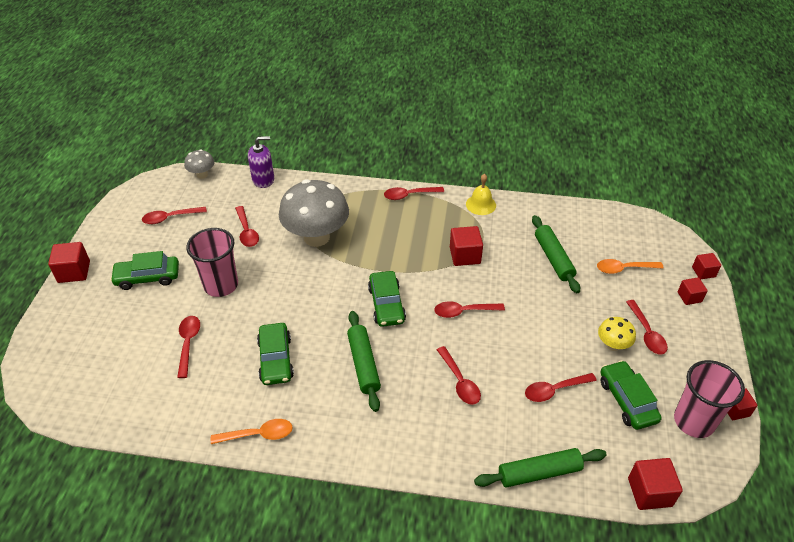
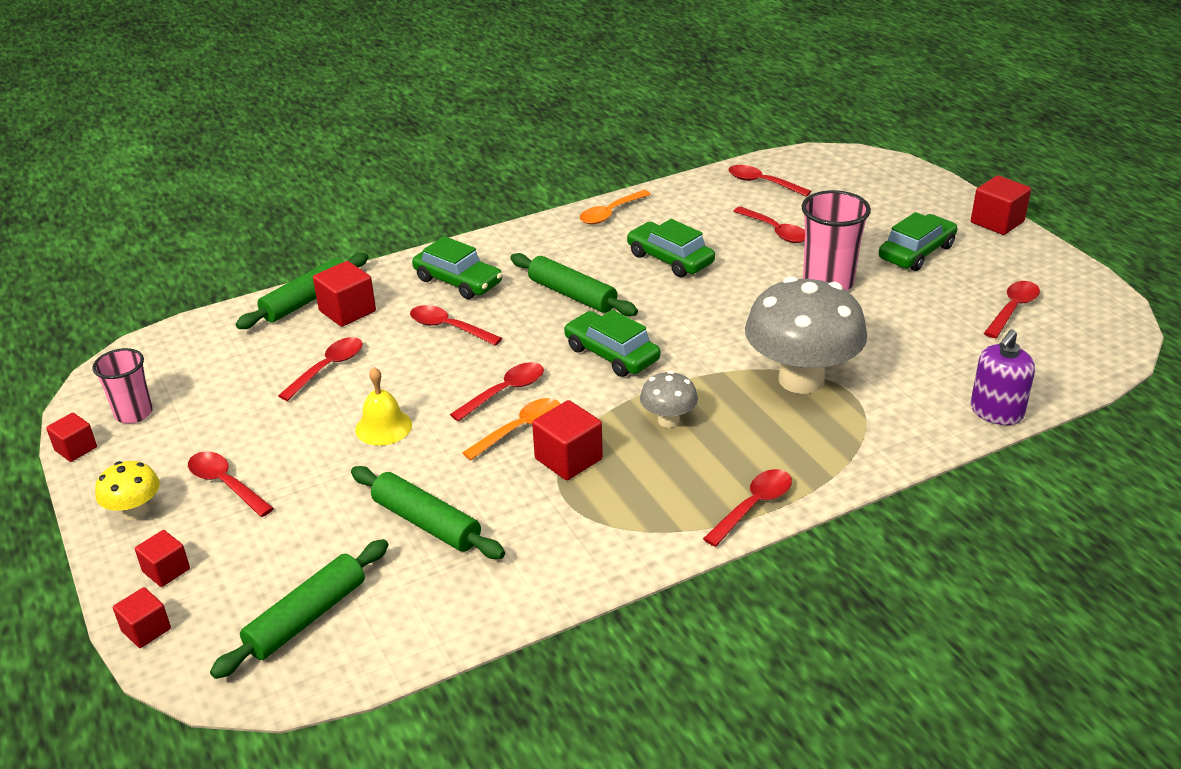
camera: 145 degrees right, 10 degrees down
(202, 175) = (1085, 373): grey mushroom -> grey mushroom (668, 420)
(247, 231) = (896, 342): red spoon -> red spoon (762, 183)
(481, 204) = (620, 553): yellow bell -> yellow bell (383, 427)
(612, 345) = (272, 447): yellow mushroom -> yellow mushroom (135, 512)
(624, 269) = (297, 564): orange spoon -> orange spoon (520, 429)
(627, 400) = (229, 397): green car -> green car (458, 281)
(628, 243) = (307, 618): none -> green rolling pin
(649, 492) = (177, 334): red cube -> red cube (347, 311)
(694, 421) = (134, 413): pink cup -> pink cup, size x0.66

